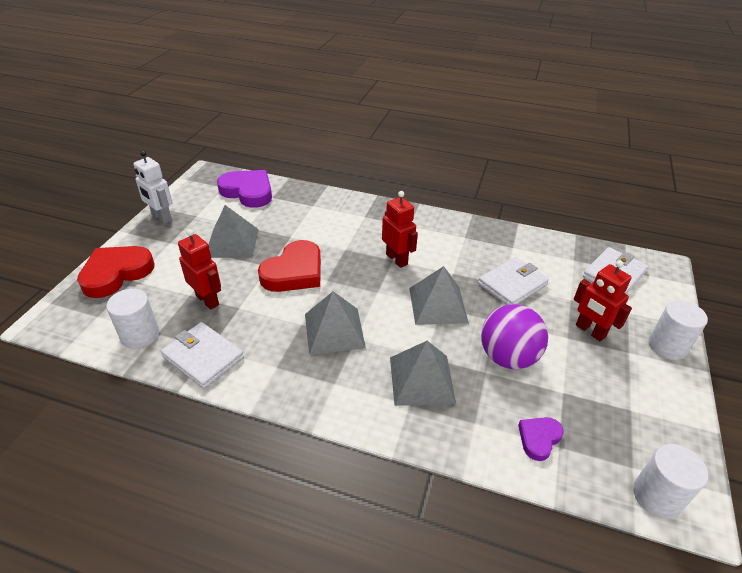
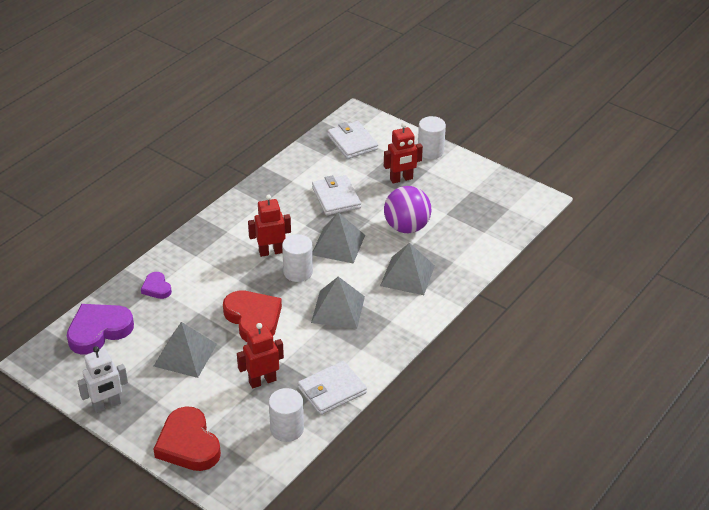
camera: 70 degrees left, 0 degrees up
(539, 438) = (475, 238): purple heart -> purple heart (156, 288)
(657, 496) = (529, 208): white cylinder -> white cylinder (298, 272)

